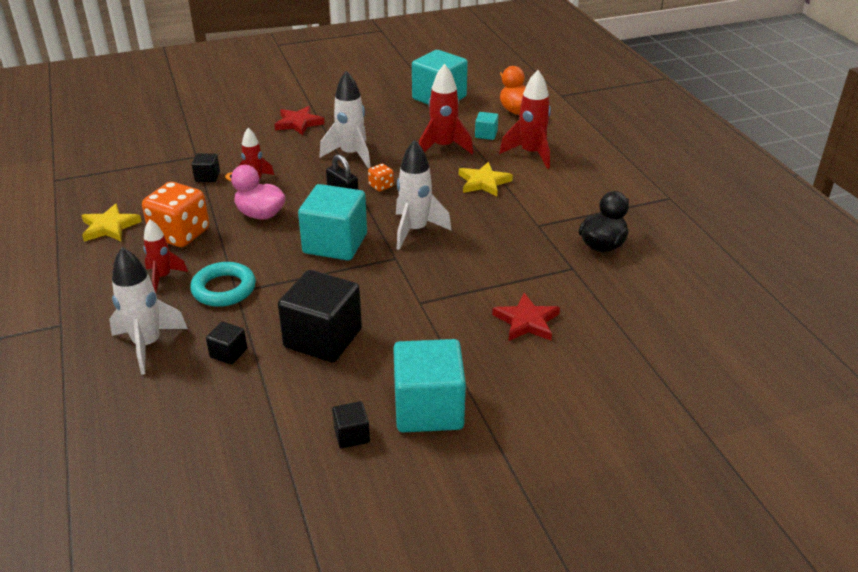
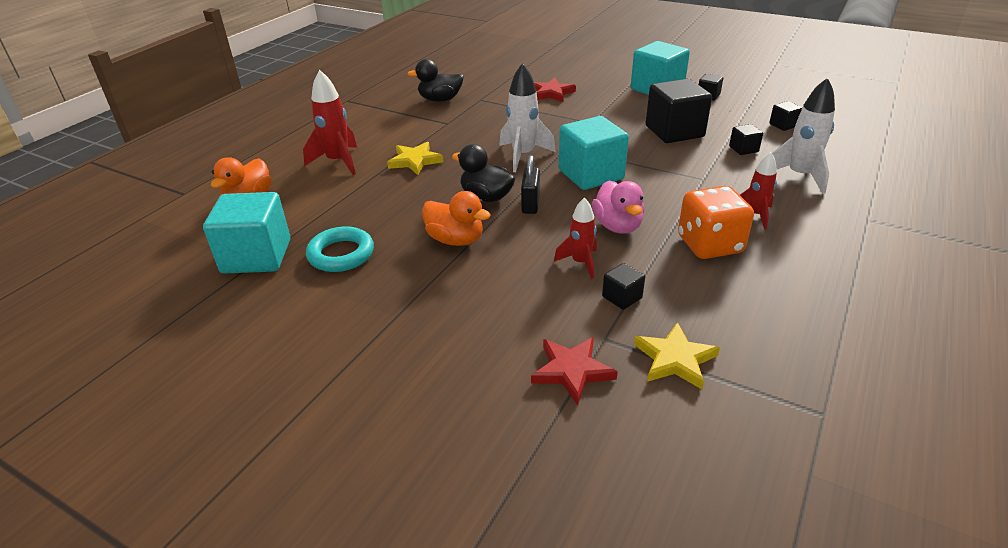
camera: 130 degrees left, 0 degrees up
(109, 227) = (778, 291): yellow star -> yellow star (675, 359)
(211, 426) = (783, 125): none -> black cube
(224, 289) = (711, 184): turquoise ring -> turquoise ring (341, 254)
(298, 123) = (432, 316): red star -> red star (572, 371)
(351, 155) = (455, 240): white rocket -> orange duck
(381, 186) = (486, 197): orange dice -> black duck
(443, 147) = (376, 202): red rocket -> none
(486, 134) = (323, 194): turquoise cube -> none

